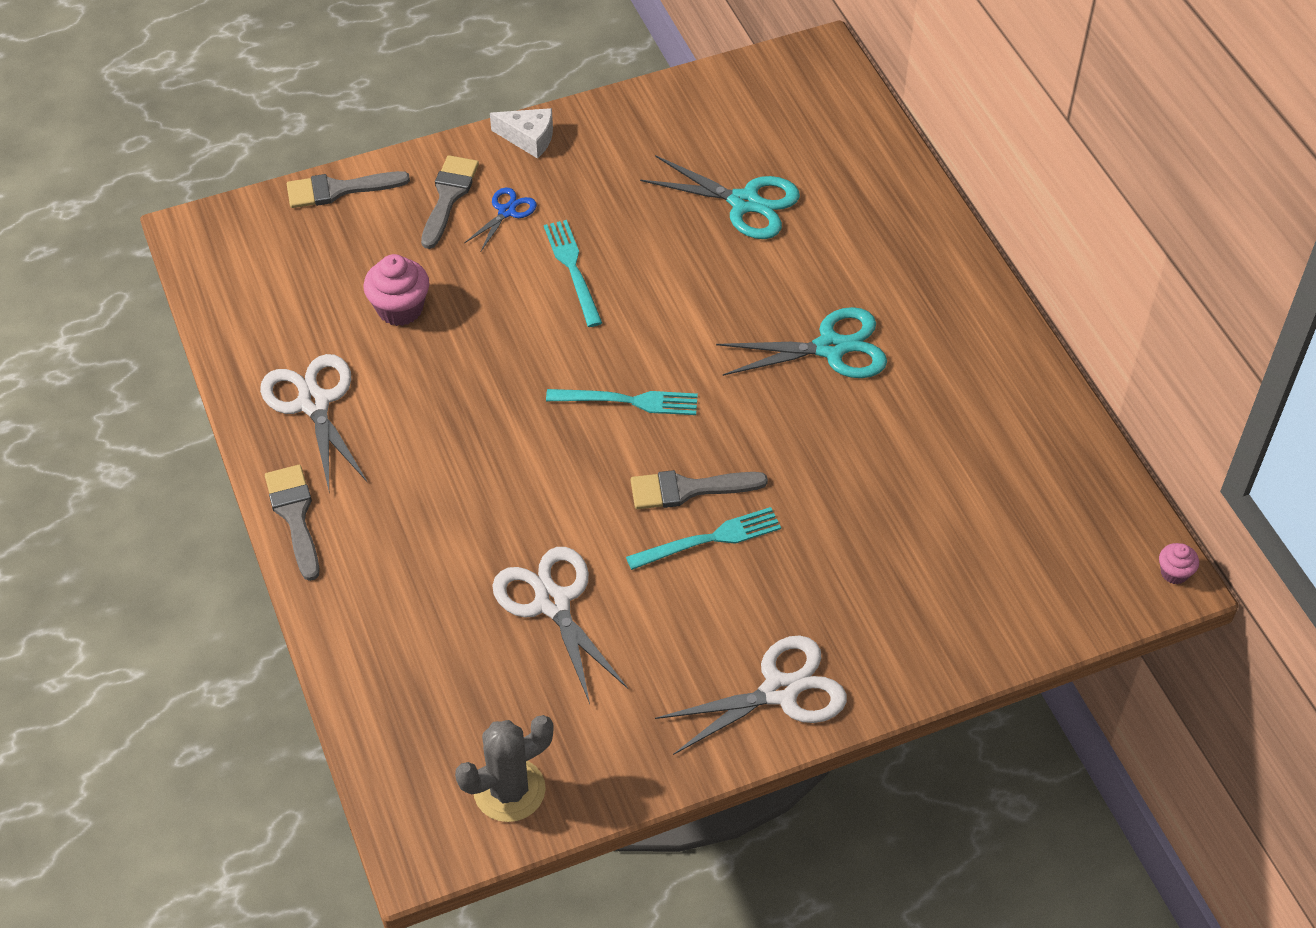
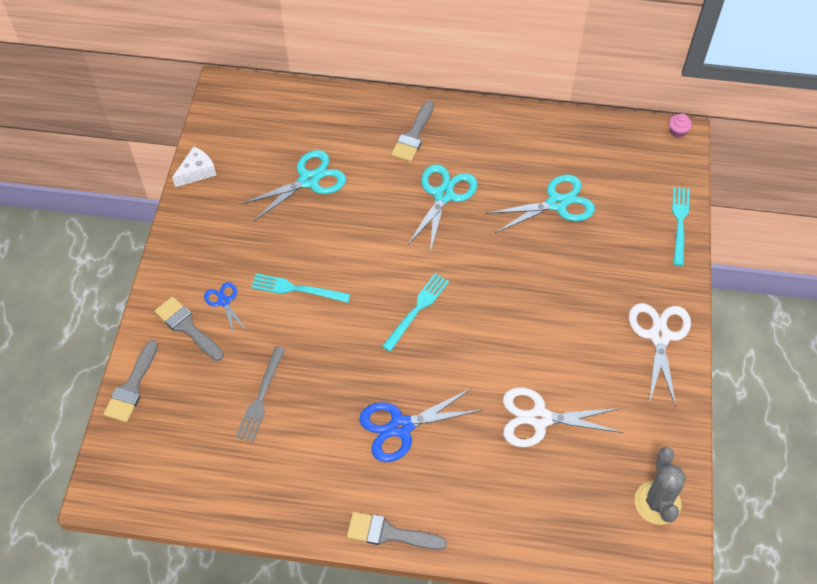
camera: 60 degrees left, 5 degrees up
(314, 403) = (304, 482): white scissors -> none
(400, 309) = (261, 397): pink cupcake -> grey fork
(446, 462) = (401, 427): none -> blue scissors
(529, 138) = (172, 261): white cheese -> white cheese (197, 172)
(688, 489) = (499, 311): grey brush -> grey brush (413, 135)
(709, 539) = (540, 318): turquoise fork -> turquoise fork (680, 222)
(917, 478) = (557, 203): none -> turquoise scissors

